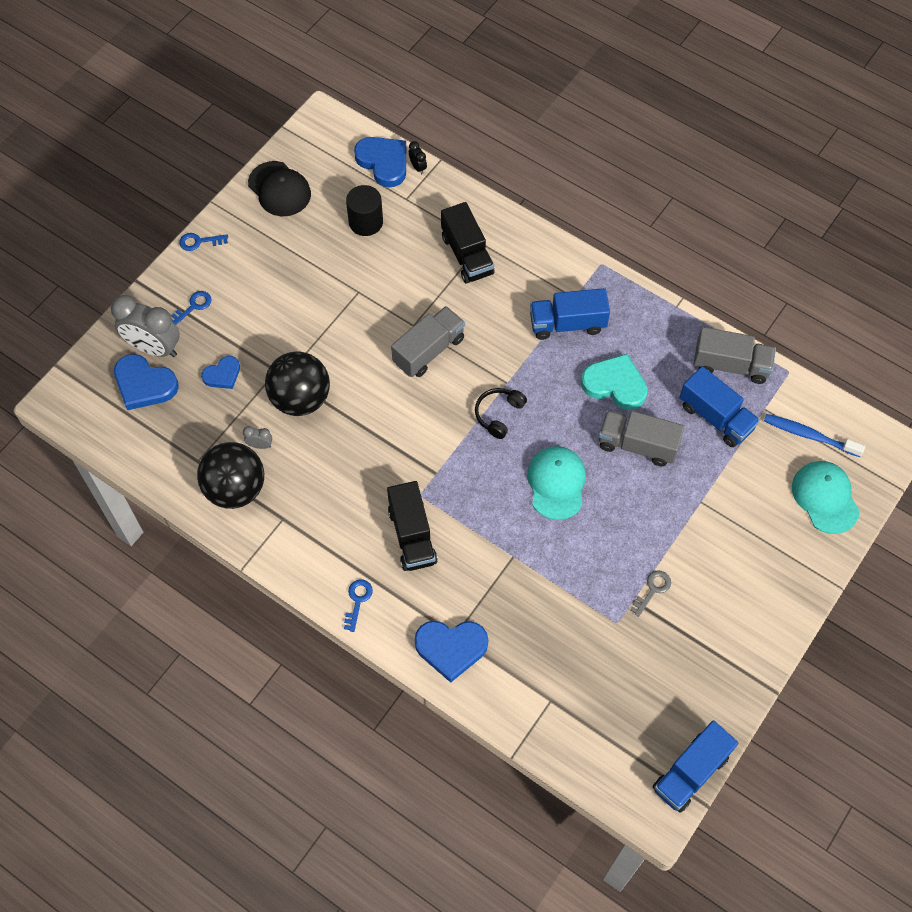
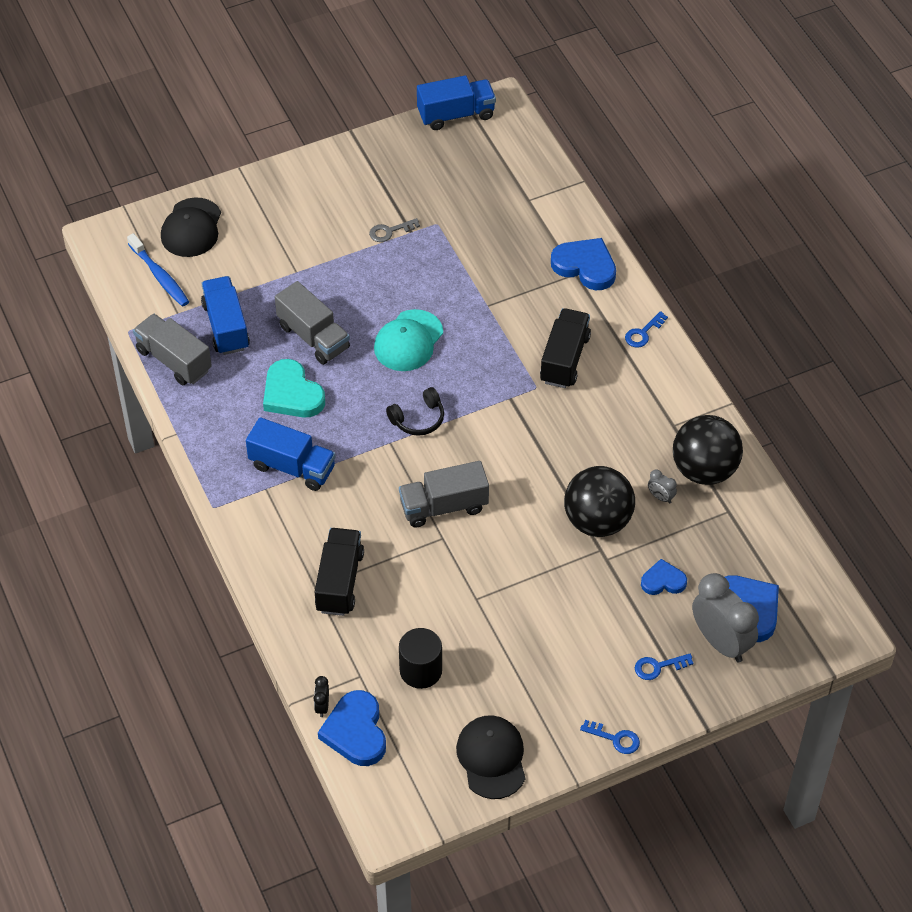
camera: 150 degrees left, 10 degrees down
(825, 497) = (191, 228): turquoise cap -> black cap

